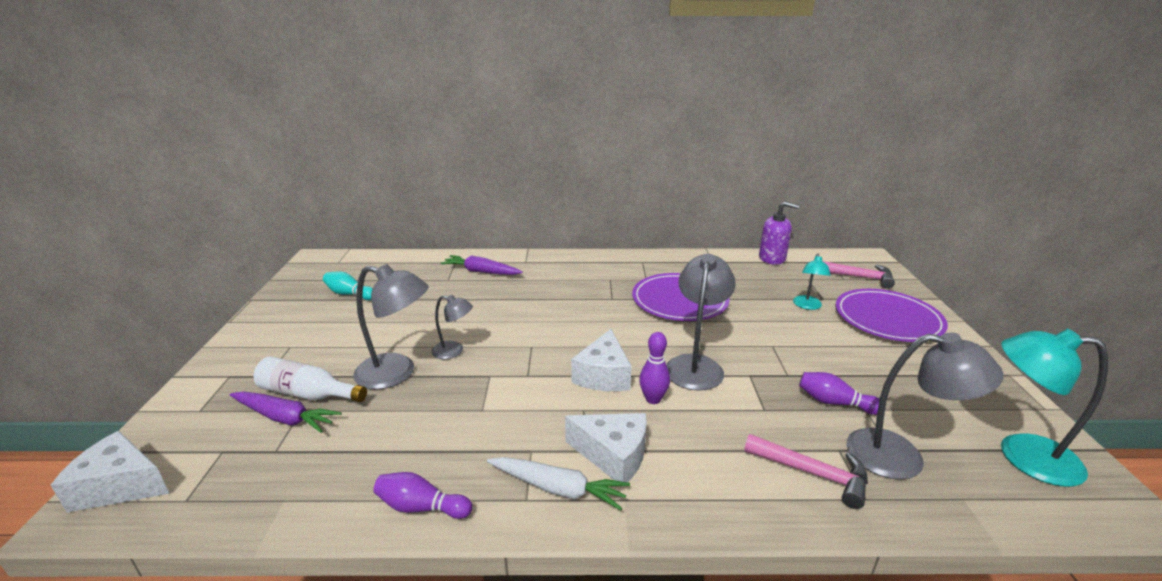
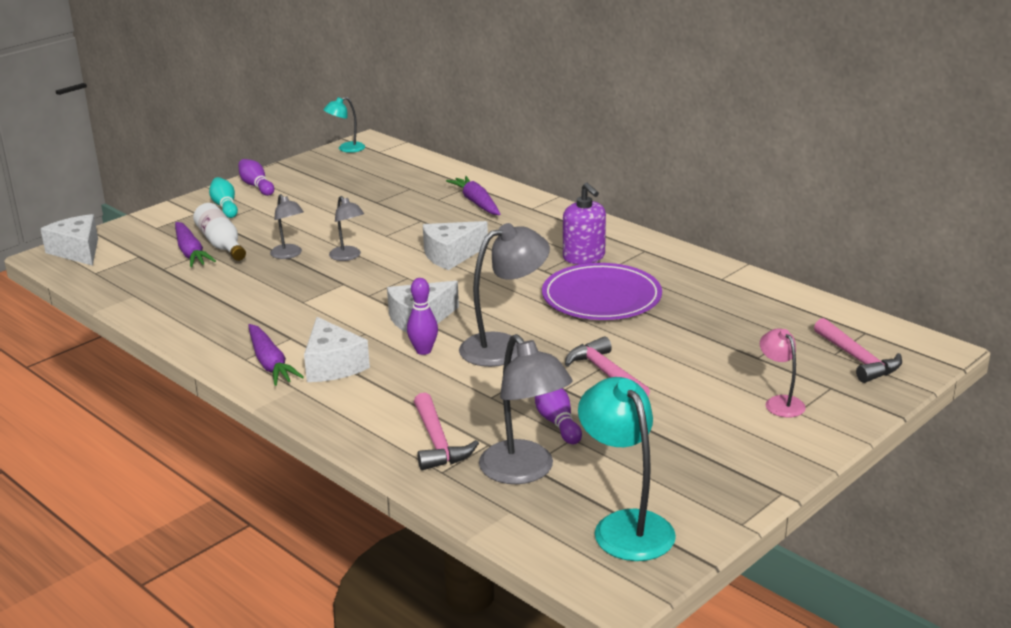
camera: 45 degrees right, 0 degrees up
(349, 294) = (346, 183): turquoise bowling pin -> turquoise bowling pin (225, 206)
(396, 373) = (289, 255): grey lamp -> grey lamp, size x0.56
(421, 507) = (189, 333): purple bowling pin -> purple bowling pin (256, 186)
(532, 315) = (451, 255): none -> white cheese
(558, 489) = (270, 363): white carrot -> purple carrot
(772, 258) = (800, 302): purple soap dispenser -> purple soap dispenser (584, 257)
(784, 350) = (606, 373): none -> pink hammer
(807, 306) = (721, 355): turquoise lamp -> turquoise lamp (346, 149)
(888, 319) = (780, 402): purple plate -> pink lamp

